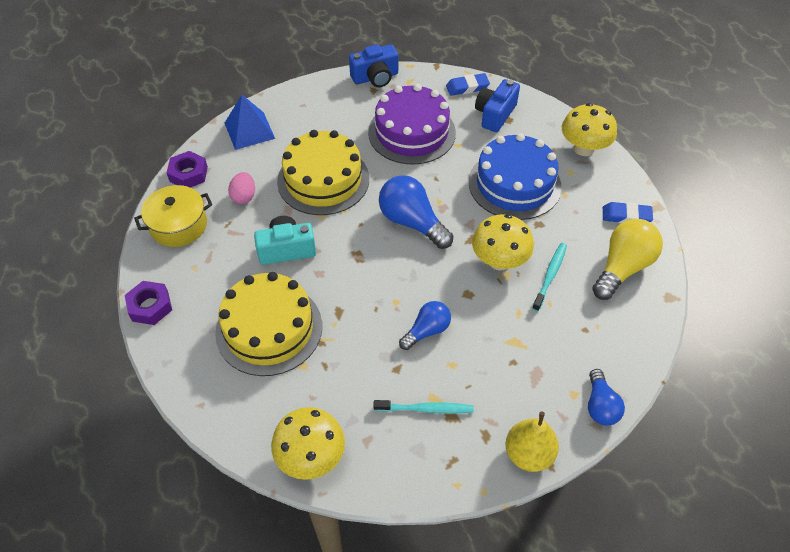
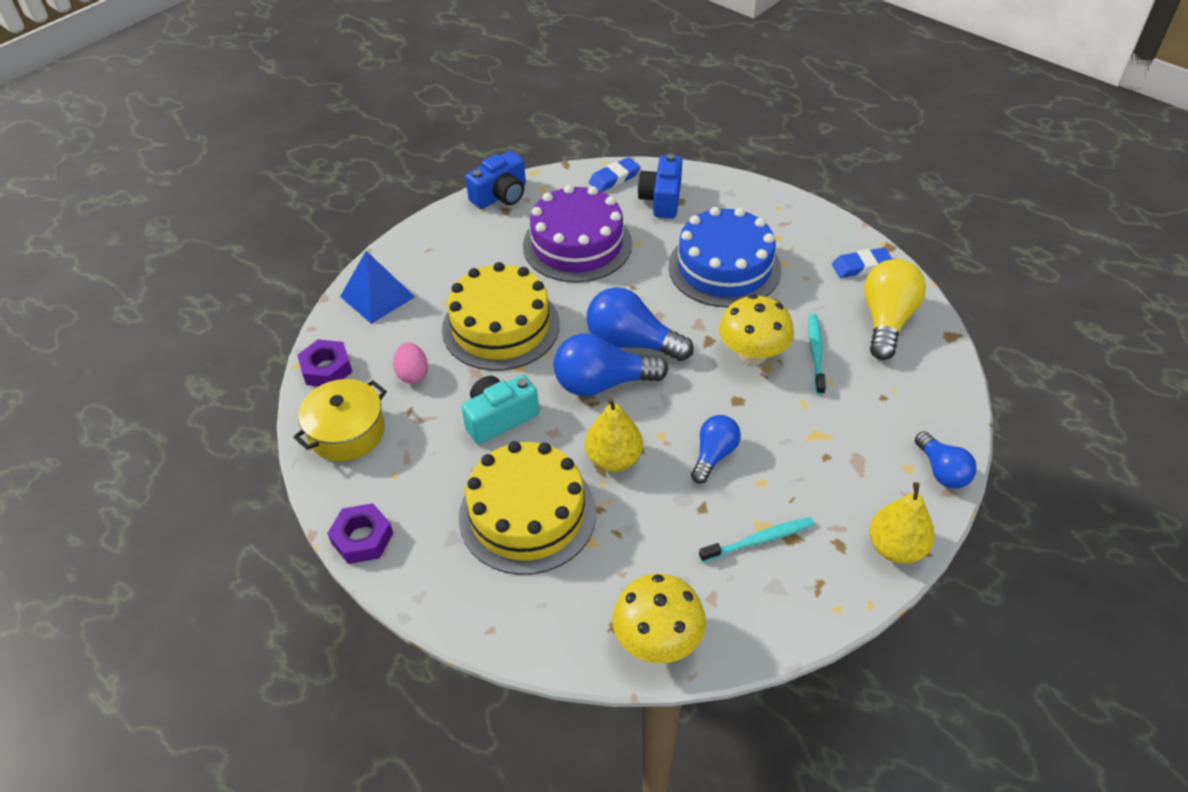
camera: 20 degrees left, 5 degrees down
(351, 308) = (613, 459): none -> yellow pear
(374, 247) = (602, 383): none -> blue light bulb
(583, 148) = (778, 209): yellow mushroom -> none

